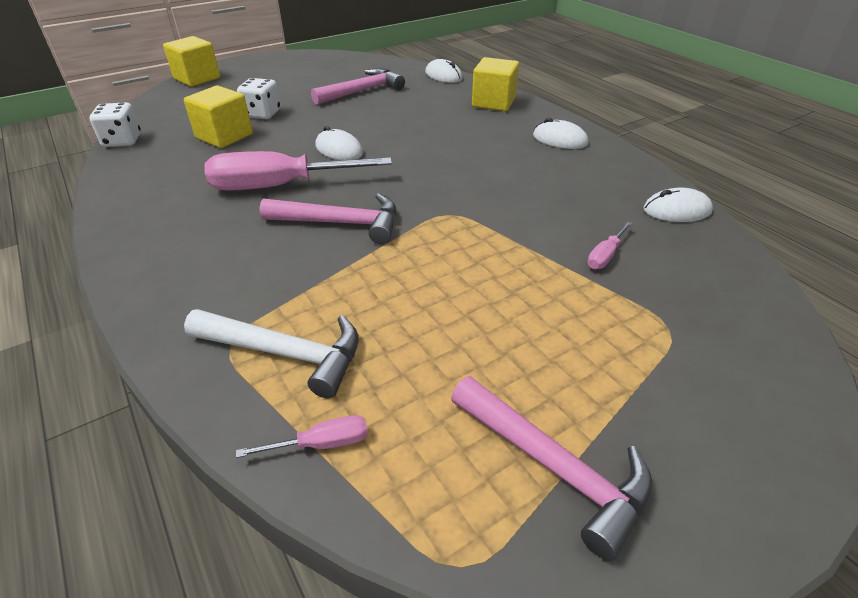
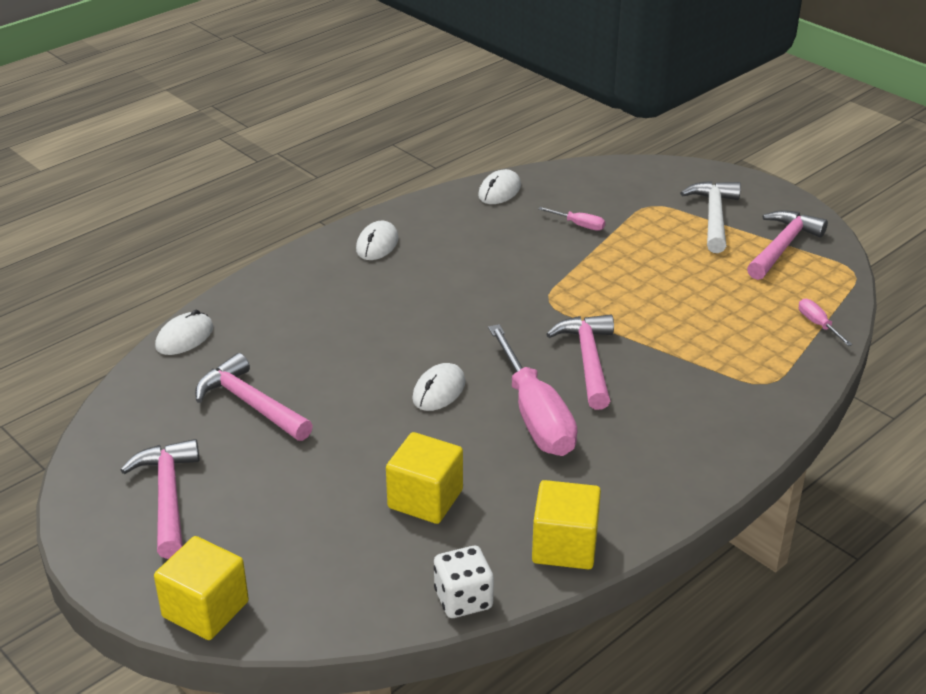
camera: 100 degrees left, 5 degrees down
(262, 114) = (346, 483): white dice -> none
(285, 353) = (759, 355): white hammer -> white hammer (713, 217)
(292, 71) = (168, 497): none -> pink hammer
(493, 102) = (280, 290): yellow cube -> yellow cube (565, 546)
(676, 210) = (499, 191): white mouse -> white mouse turned 45 degrees clockwise

